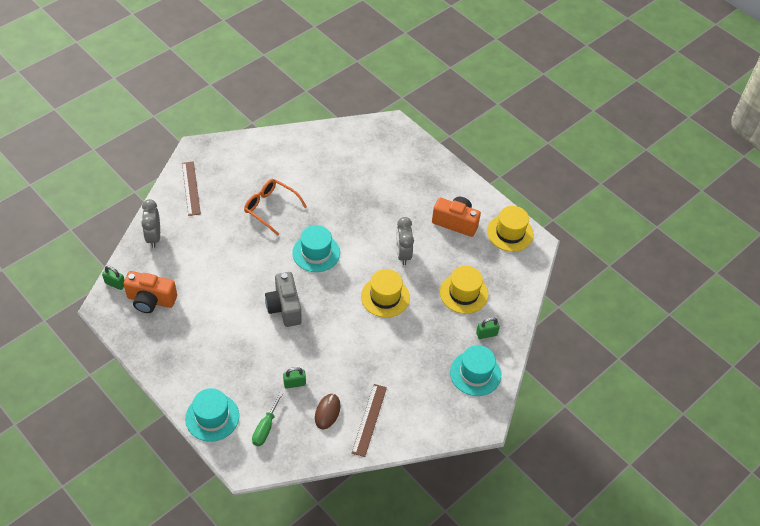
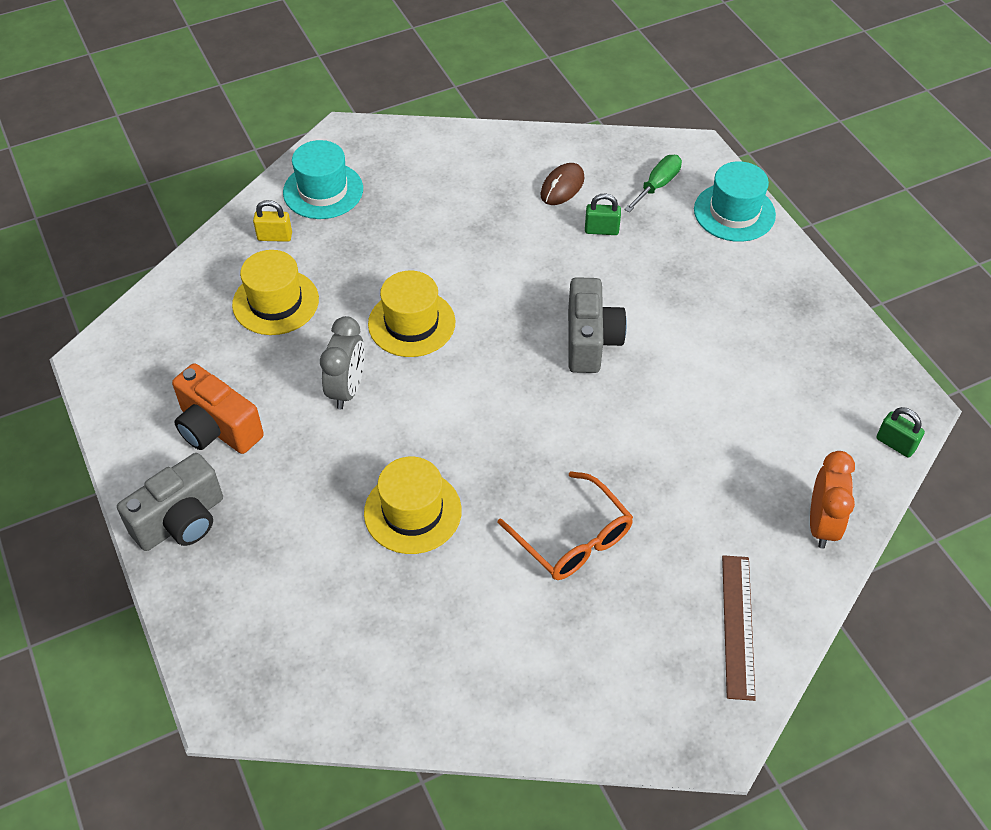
camera: 160 degrees left, 0 degrees up
(151, 300) = (827, 400): orange camera -> none
(154, 237) = (822, 524): grey clock -> orange clock
(316, 253) = (507, 425): turquoise hat -> none
(369, 419) = (505, 167): brown ruler -> none
(448, 181) = (181, 521): none -> grey camera
(486, 334) = (275, 237): green padlock -> yellow padlock
(510, 233) = (129, 387): yellow hat -> yellow hat (412, 512)

